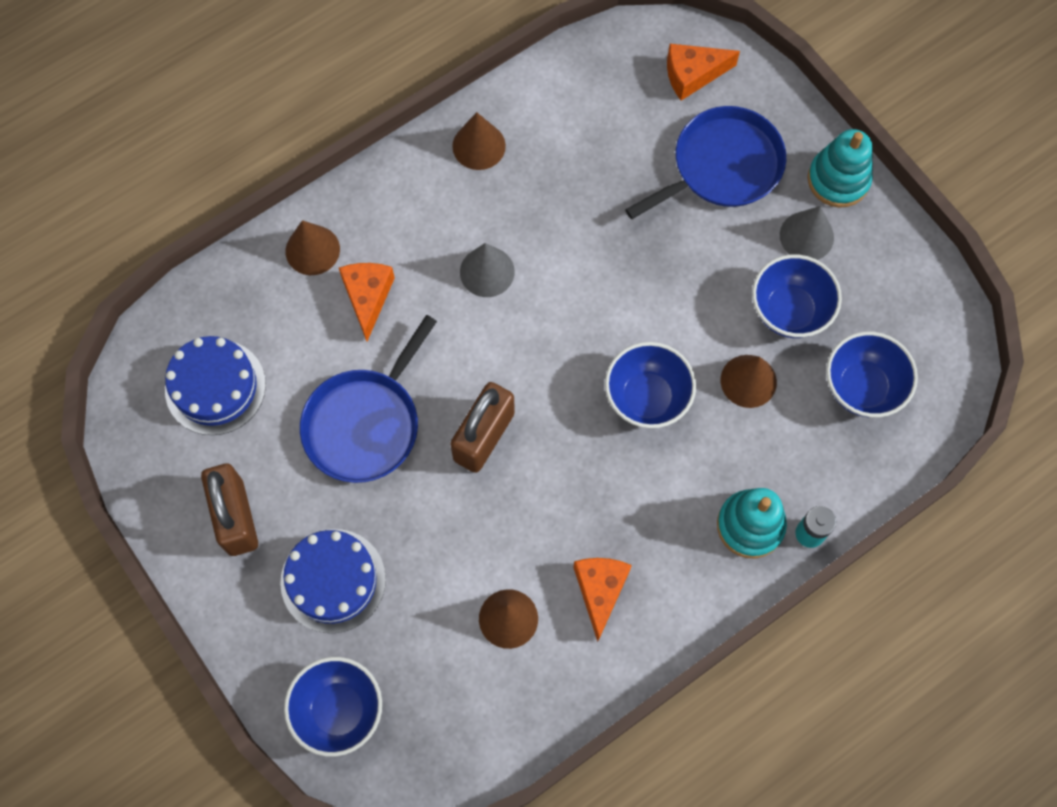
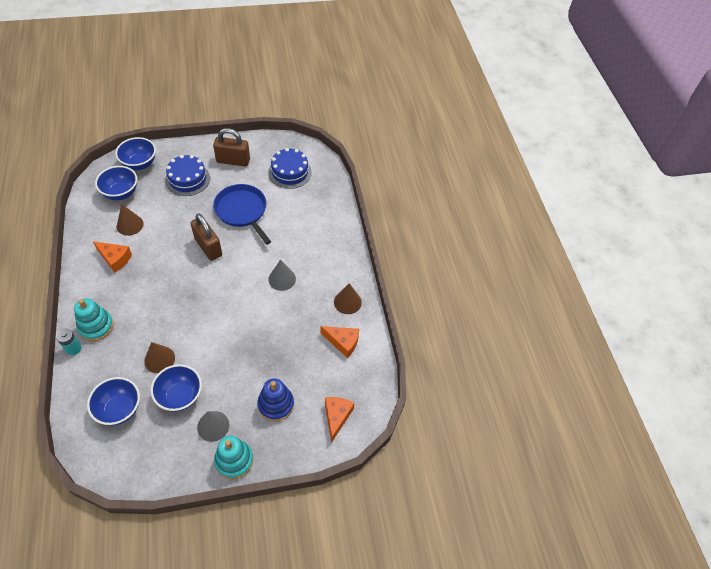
camera: 110 degrees right, 15 degrees down
(312, 250) = (331, 222): brown cone -> none
(367, 297) = (297, 232): orange cheese -> orange cheese (343, 342)
(647, 398) = (182, 314): blue bowl -> blue bowl (121, 193)
(722, 166) = (276, 404): blue pan -> blue stacking toy

